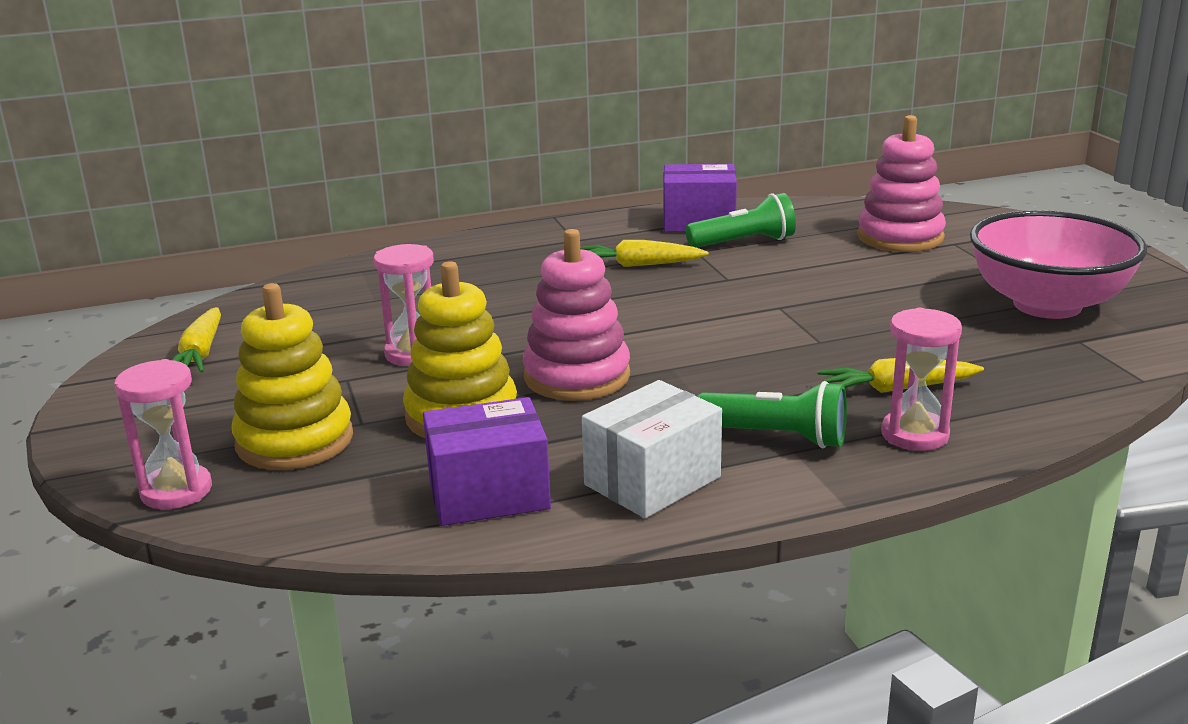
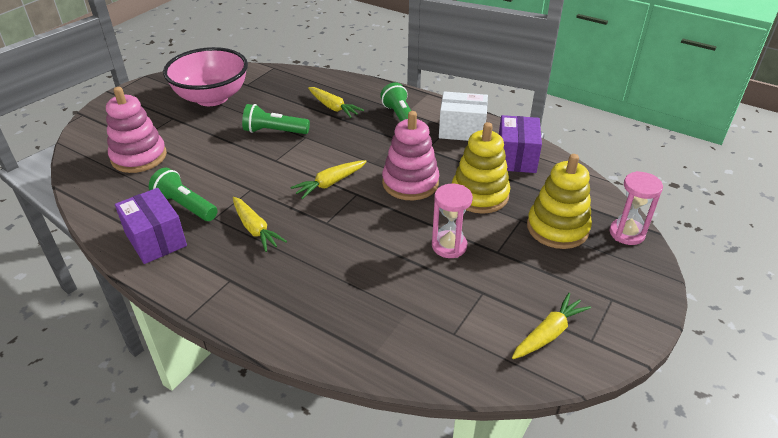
camera: 130 degrees left, 15 degrees up
(489, 494) = (516, 158): purple box -> purple box turned 60 degrees clockwise
(665, 325) = (330, 183): none -> yellow carrot
(867, 324) = (274, 131): none -> green flashlight
(914, 434) = (366, 95): pink hourglass -> none

